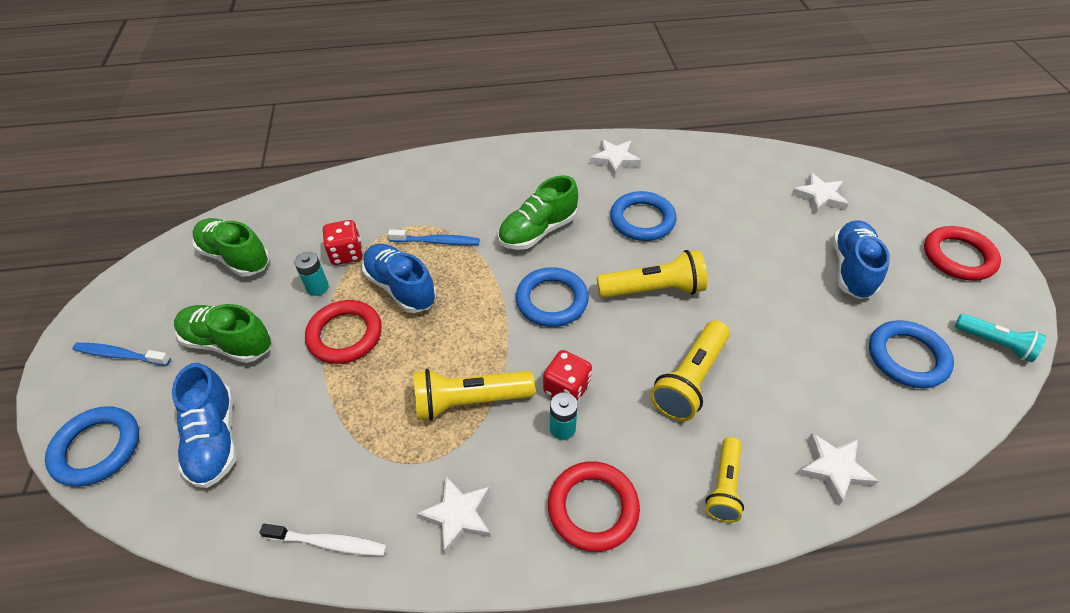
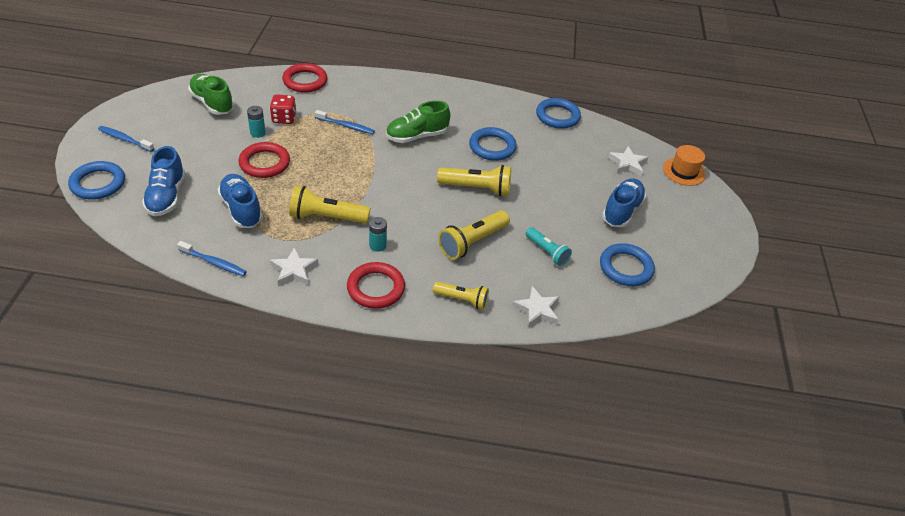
camera: 10 degrees right, 5 degrees down
(228, 343) = (191, 149): green shoe -> none
(329, 543) = (214, 262): white toothbrush -> blue toothbrush
(401, 287) = (311, 146): blue shoe -> blue shoe (241, 209)
(552, 300) = (405, 177): blue ring -> blue ring (557, 116)
(566, 388) = (391, 226): red dice -> none
(615, 160) = (493, 106): white star -> none
(724, 486) = (462, 300): yellow flashlight -> yellow flashlight turned 105 degrees counterclockwise
(890, 189) = (684, 171): none -> orange hat
(958, 257) = (703, 223): red ring -> red ring (305, 81)
(995, 343) = (692, 276): turquoise flashlight -> turquoise flashlight (547, 252)

